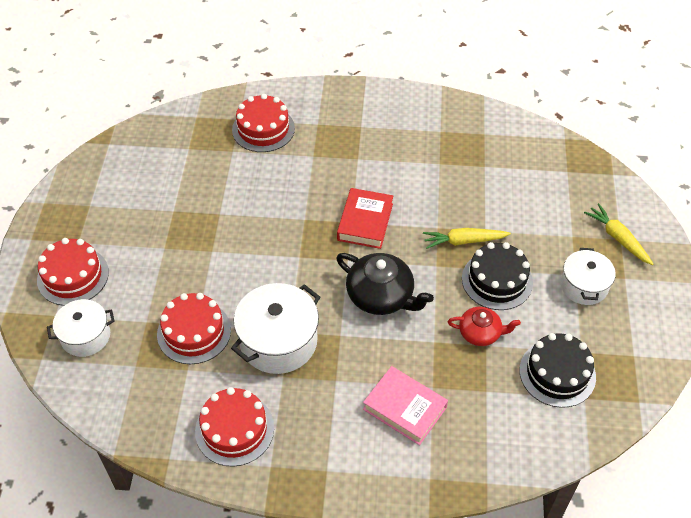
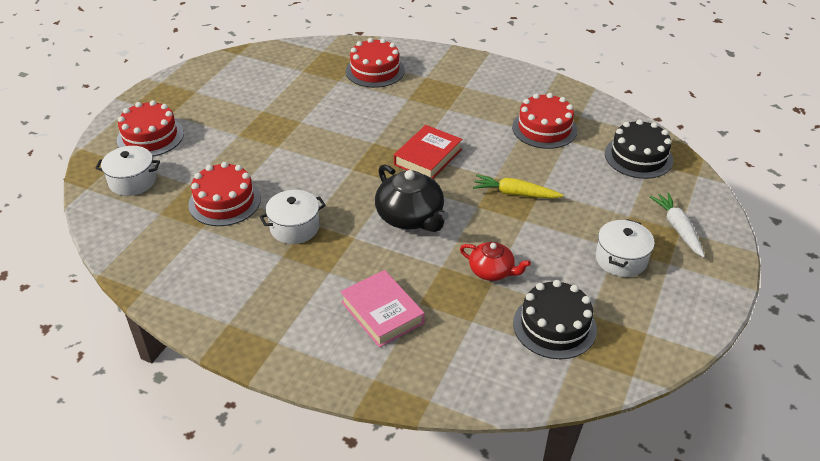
camera: 20 degrees right, 10 degrees down
(234, 429) = (214, 285): red cake -> red cake (544, 128)
(278, 341) = (294, 227): white pot -> white pot, size x0.64
(497, 280) = (532, 232): black cake -> black cake (638, 157)
(618, 238) = (678, 228): yellow carrot -> white carrot

